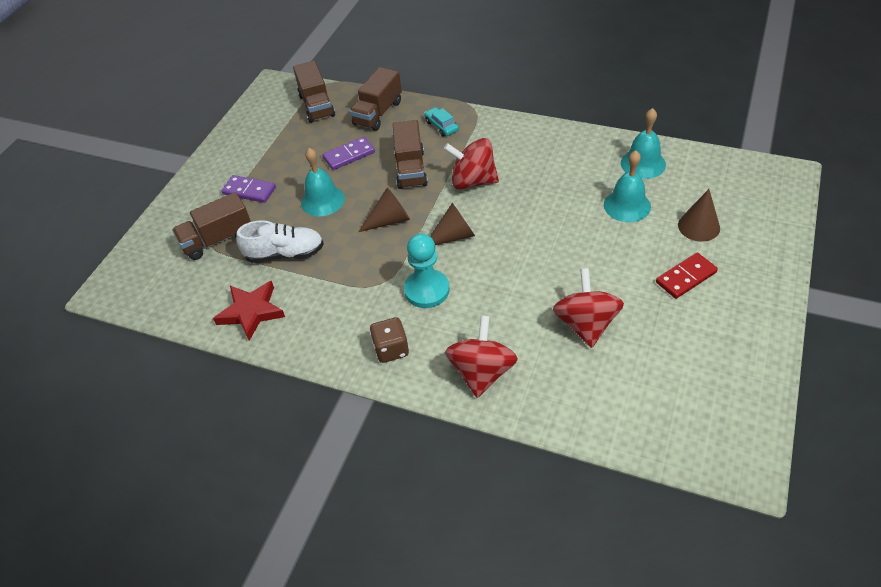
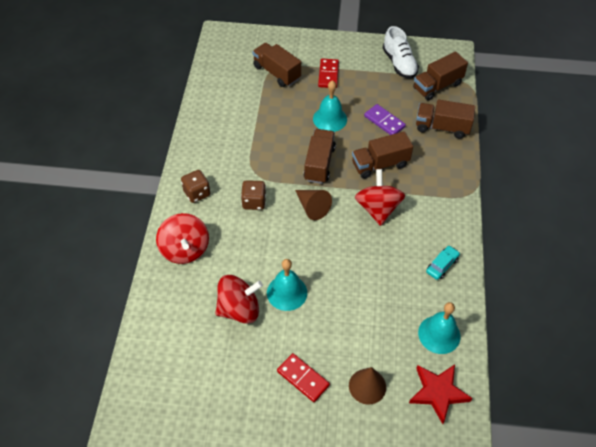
camera: 70 degrees right, 5 degrees up
(249, 191) = (328, 75): purple domino -> red domino
(251, 312) = (216, 110): red star -> red star (438, 392)
(285, 254) = (271, 112): white shoe -> white shoe (399, 63)
(389, 220) = (319, 164): brown cone -> brown truck
(427, 290) = (254, 202): turquoise pawn -> brown dice
(441, 126) = (440, 174): turquoise car -> turquoise car (442, 265)
(482, 372) = (185, 249): red spinning top -> red spinning top turned 75 degrees clockwise
(627, 205) = (379, 326): turquoise bell -> turquoise bell (287, 292)

